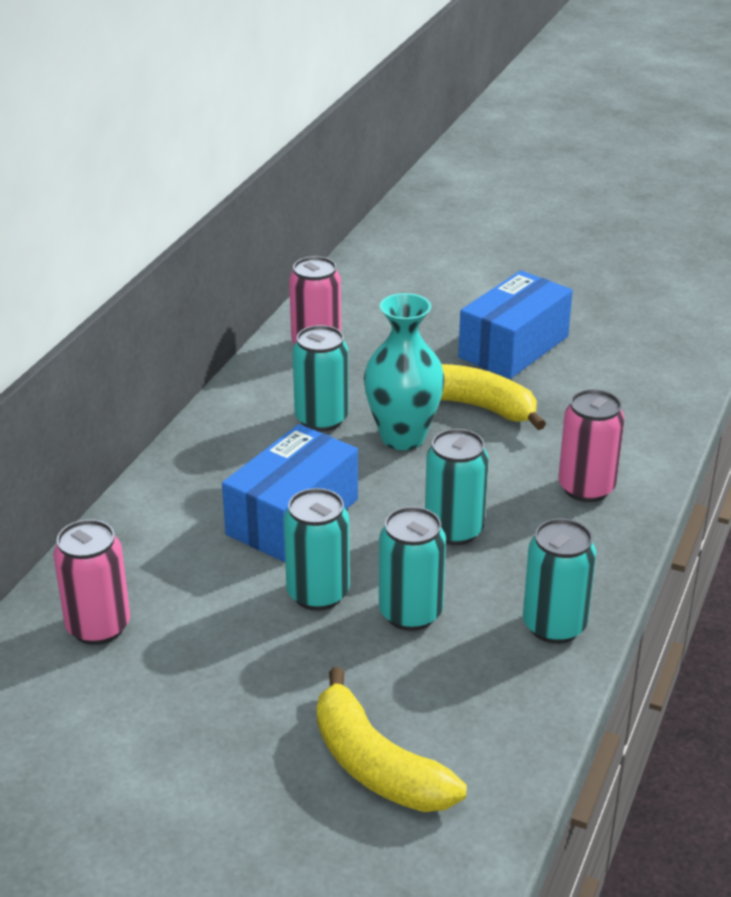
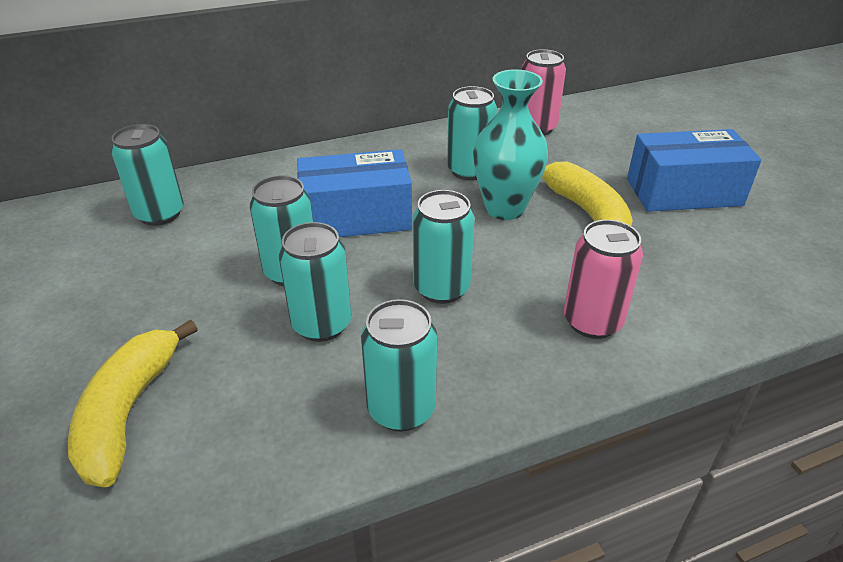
camera: 45 degrees right, 5 degrees up
(98, 627) = (160, 214): pink can -> turquoise can

